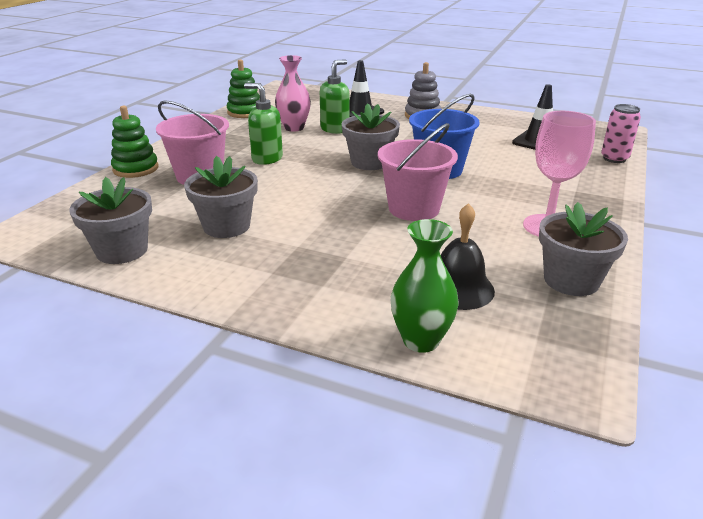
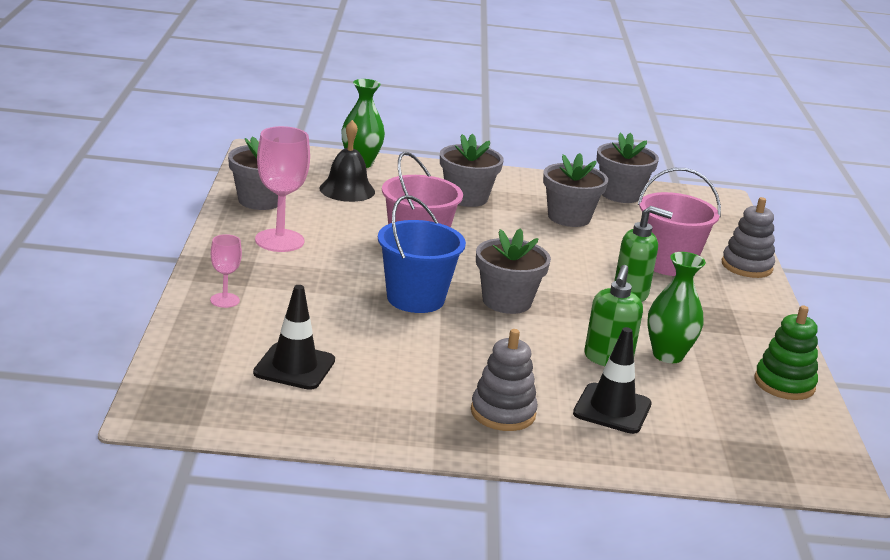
camera: 155 degrees right, 5 degrees down
(136, 169) = (746, 266): green stacking toy -> grey stacking toy
(294, 128) = (668, 355): pink vase -> green vase
(315, 262) = (466, 198): none -> grey flower pot
(591, 181) = (224, 300): none -> pink goblet
(614, 158) = (184, 343): pink can -> none

